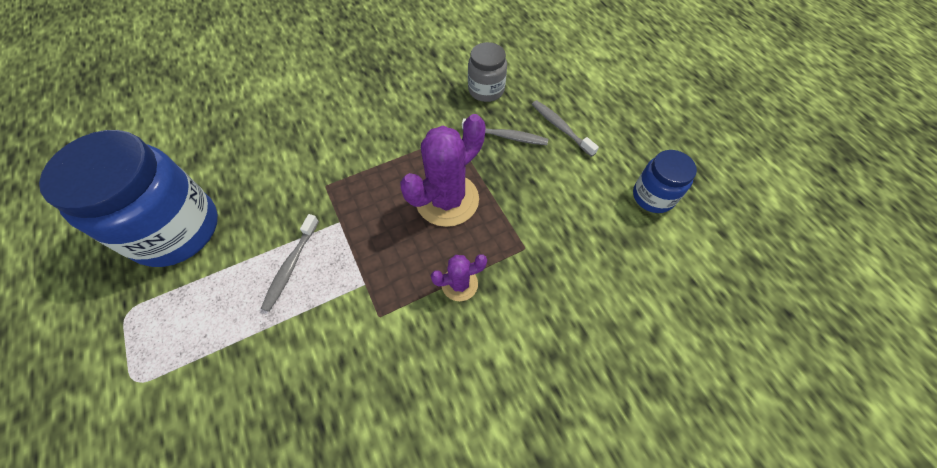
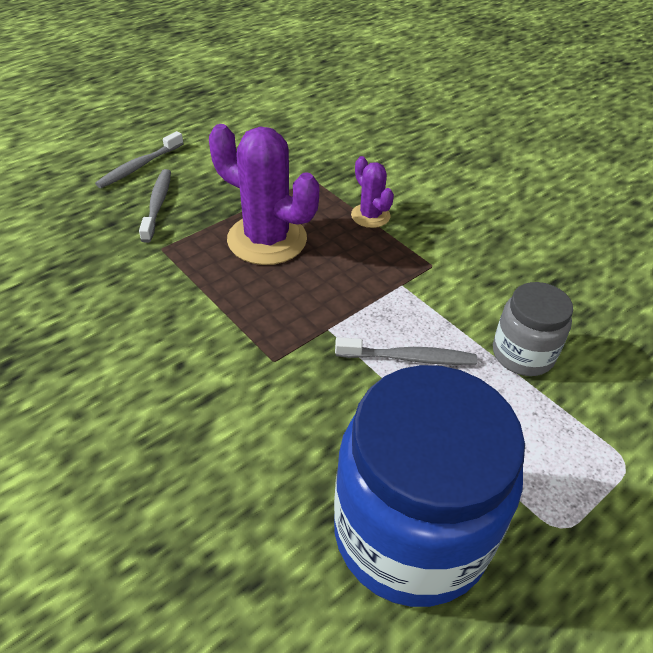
camera: 105 degrees left, 15 degrees down
(486, 90) = (69, 231): grey jar -> grey jar (522, 354)
(653, 196) = (228, 111): blue jar -> none

